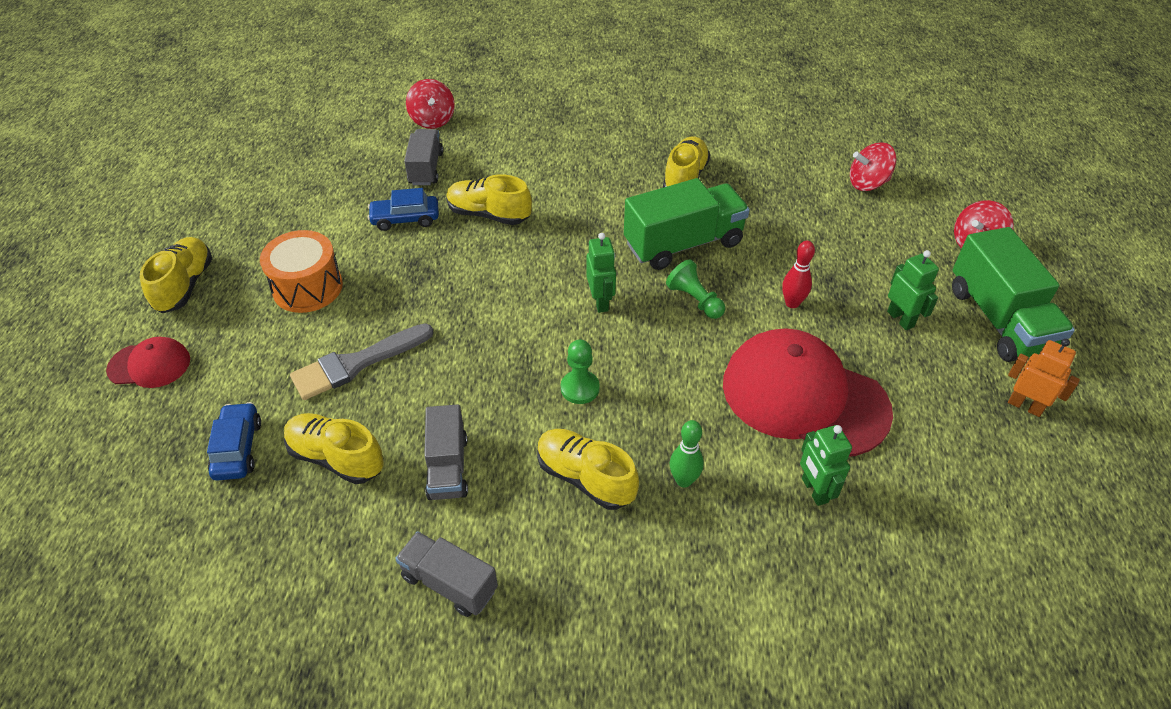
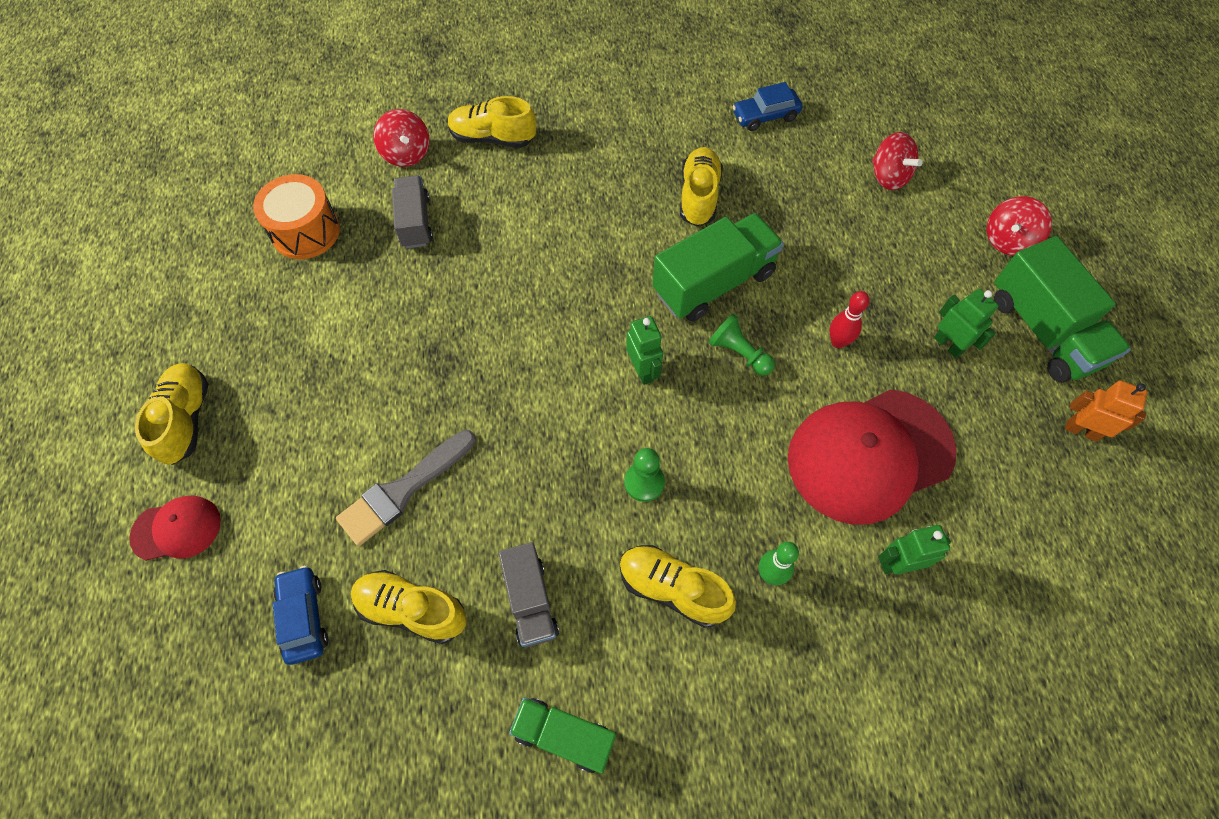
camera: 10 degrees left, 15 degrees up
(307, 287) = (324, 401): orange drum -> orange drum (305, 231)
(405, 219) = (409, 294): blue car -> blue car (765, 116)
(449, 583) = (564, 736): grey truck -> green truck
(489, 214) = (499, 274): yellow shoe -> yellow shoe (493, 138)
(804, 397) = (869, 455): red cap -> red cap turned 45 degrees counterclockwise
(814, 490) = (898, 564): green robot -> green robot turned 105 degrees clockwise
(867, 183) = (888, 177): red spinning top -> red spinning top turned 105 degrees counterclockwise

